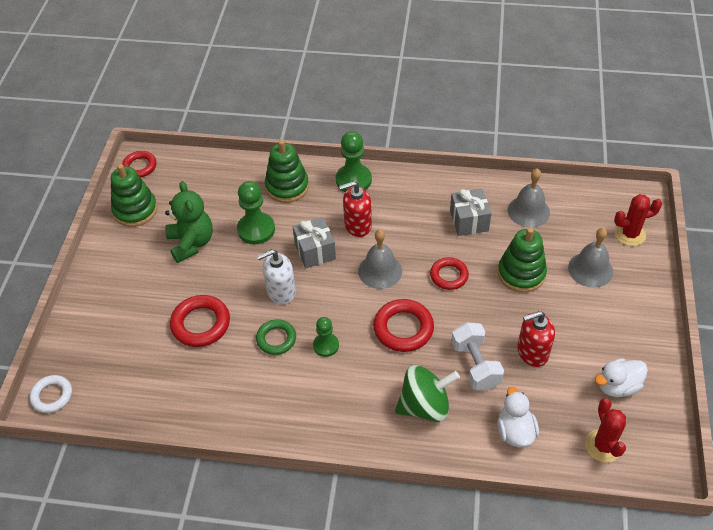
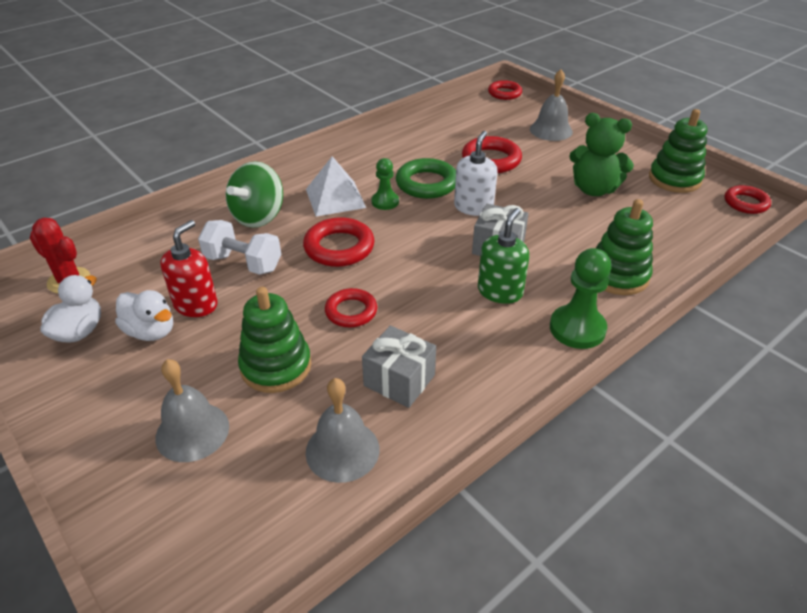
camera: 130 degrees right, 10 degrees down
(52, 396) = (504, 93): white ring -> red ring
(256, 229) = (571, 228): green pawn -> none
(276, 339) = (426, 184): green ring -> green ring, size x1.51
(353, 379) = (335, 198): none -> white pyramid
(357, 225) = (500, 291): red soap dispenser -> green soap dispenser
(380, 271) = (420, 272): grey bell -> grey bell (551, 130)
(515, 431) = (163, 245): white duck -> white duck (151, 331)
(630, 234) = (166, 529): red cactus -> none

